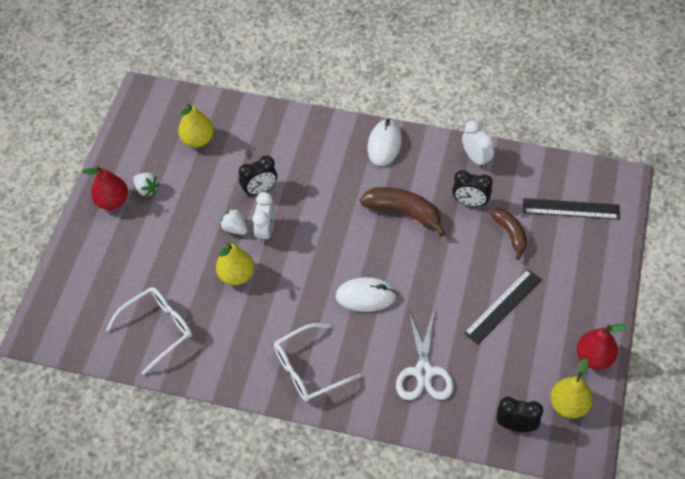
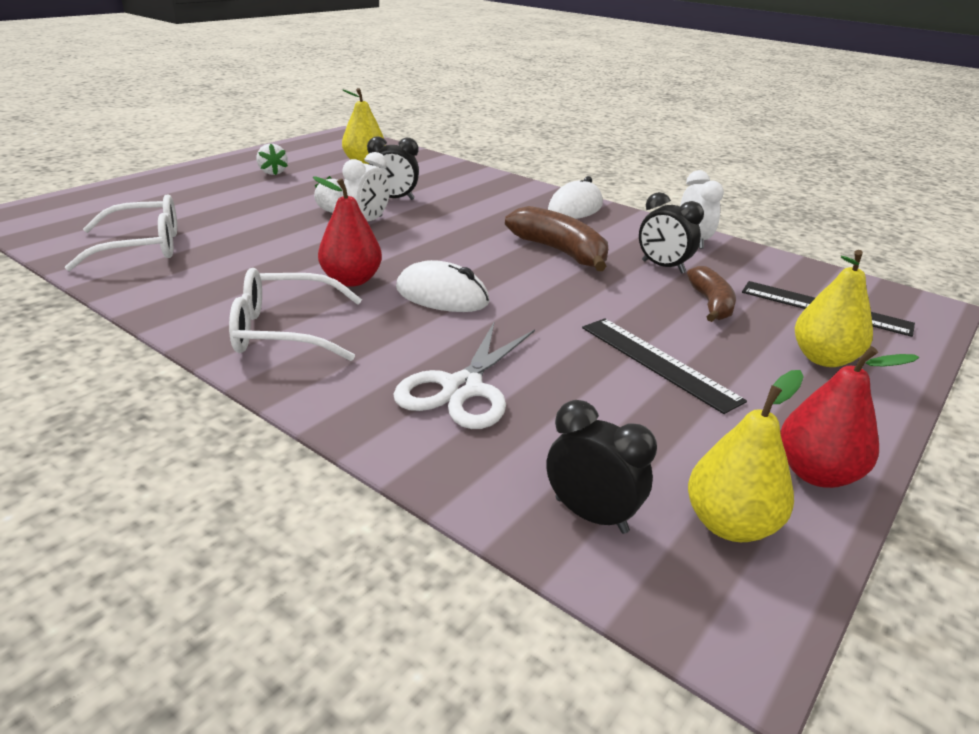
camera: 20 degrees right, 25 degrees down
(112, 201) = (228, 170): red pear -> red pear (351, 280)
(236, 275) = (292, 238): yellow pear -> yellow pear (823, 359)
(503, 306) = (658, 363): black ruler -> black ruler turned 75 degrees clockwise

